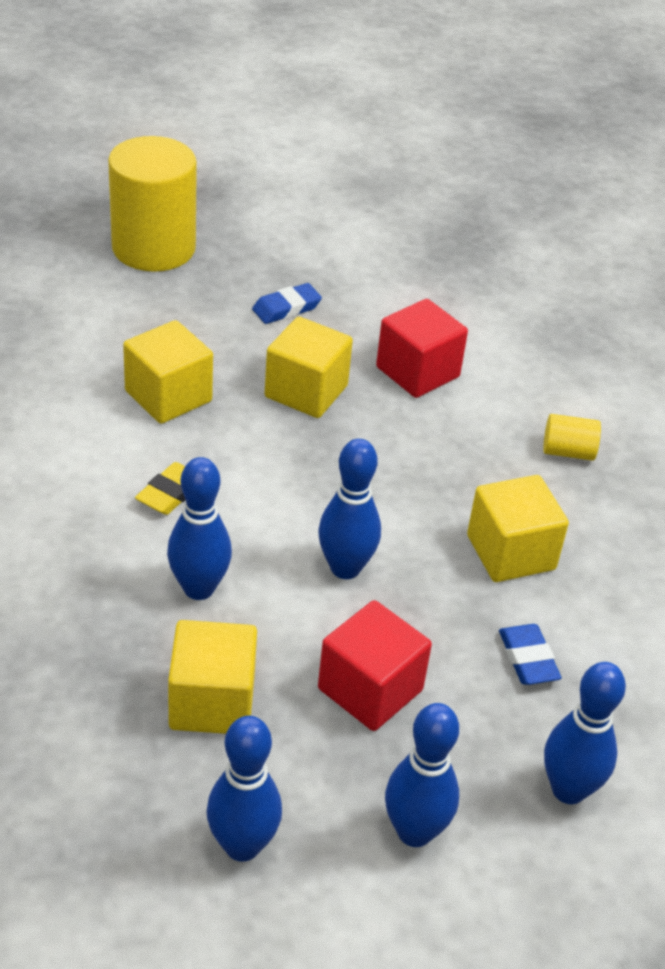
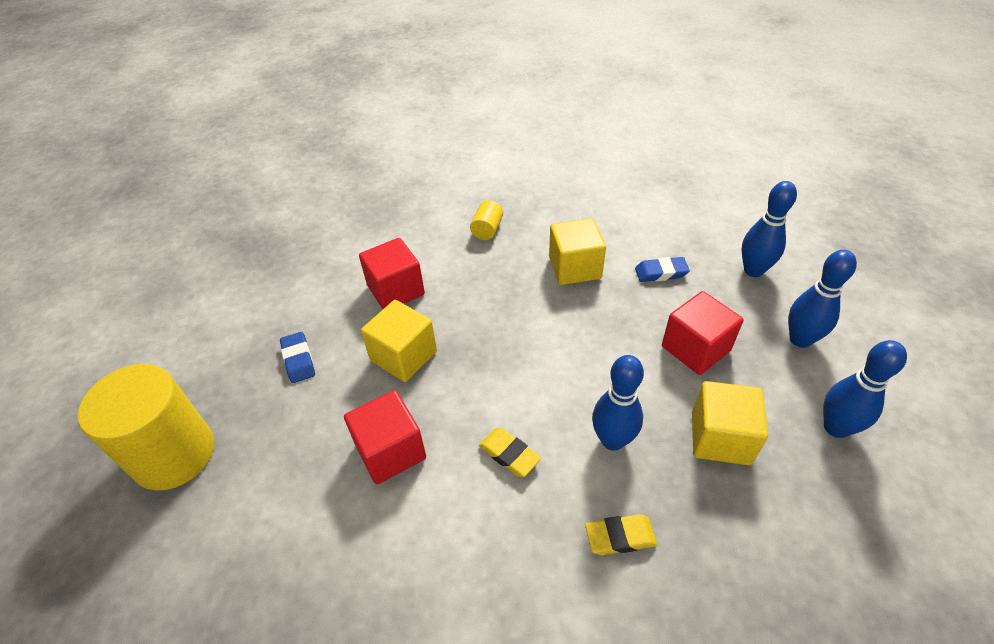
camera: 75 degrees left, 5 degrees up
(67, 591) = (620, 537): none -> yellow eraser
(168, 396) = (390, 451): yellow cube -> red cube
(345, 568) = (589, 350): blue bowling pin -> none

